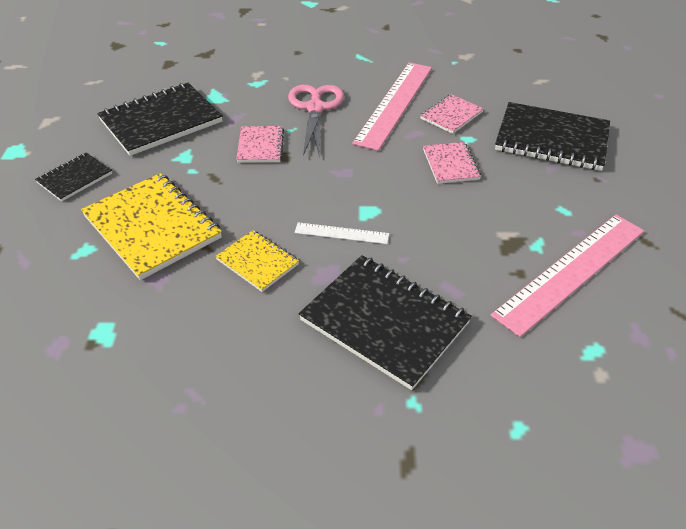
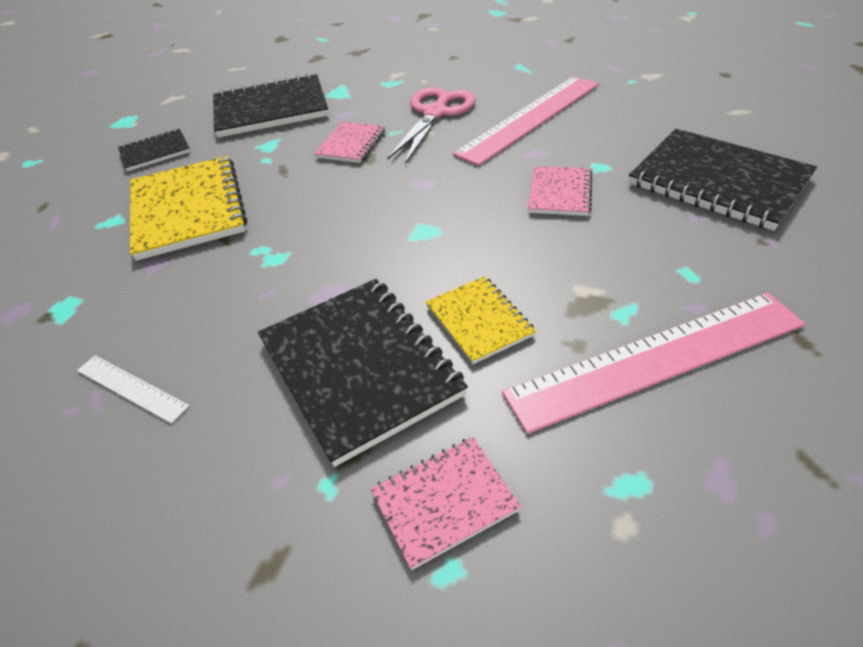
camera: 25 degrees right, 0 degrees up
(257, 262) = (264, 265): yellow notebook -> yellow notebook (479, 321)
(341, 233) = (377, 250): white ruler -> white ruler (131, 387)
(451, 115) = (593, 138): pink notebook -> pink notebook (444, 501)

